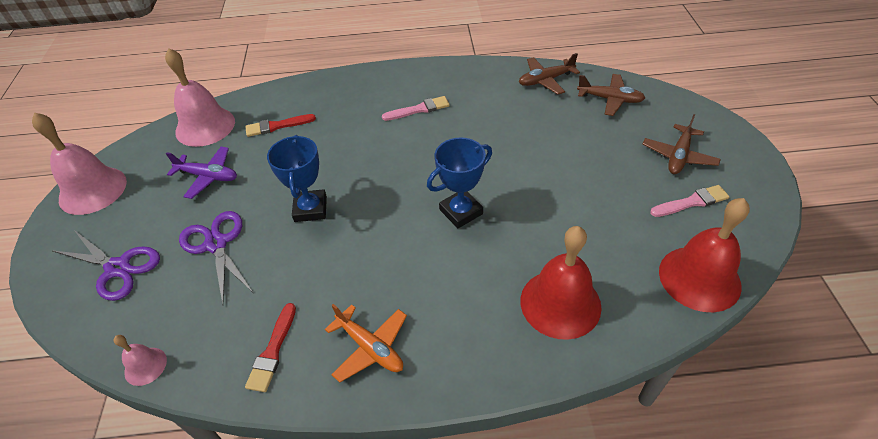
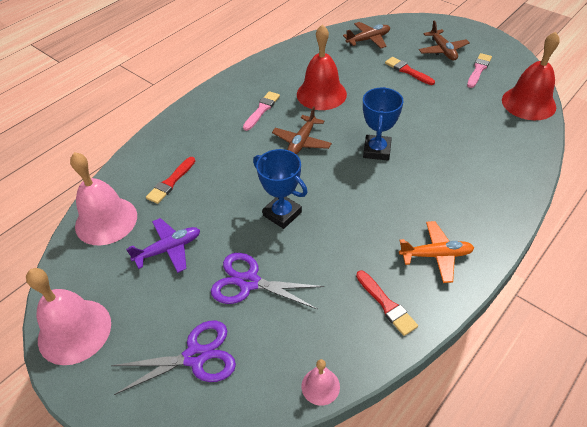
camera: 45 degrees left, 0 degrees up
(545, 80) = (317, 48): brown plane -> brown plane (301, 142)
(560, 303) = (490, 159): red bell -> red bell (321, 94)
(605, 155) = (407, 71): none -> red brush

